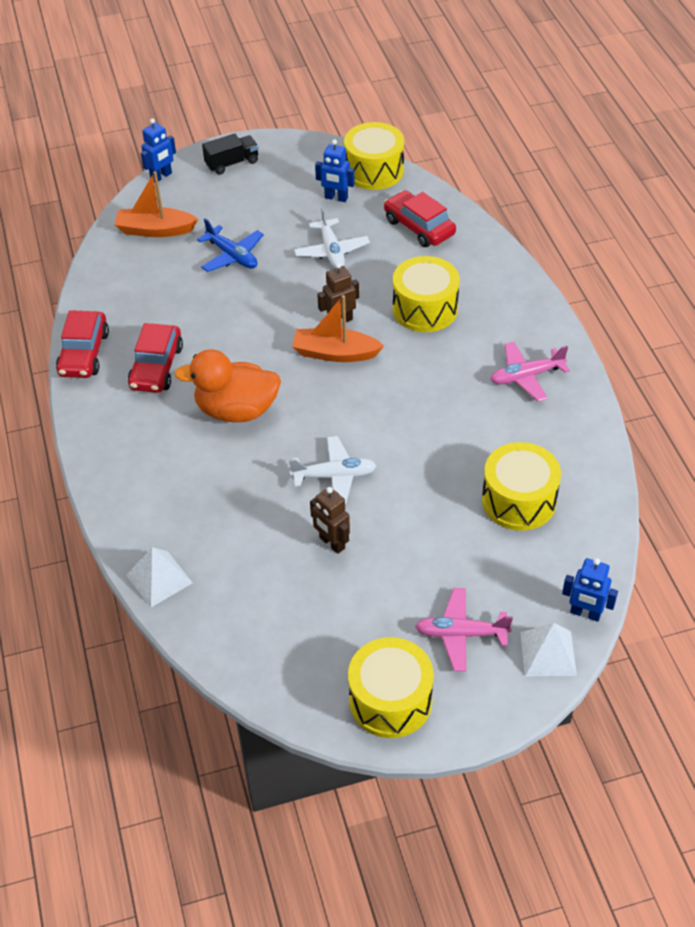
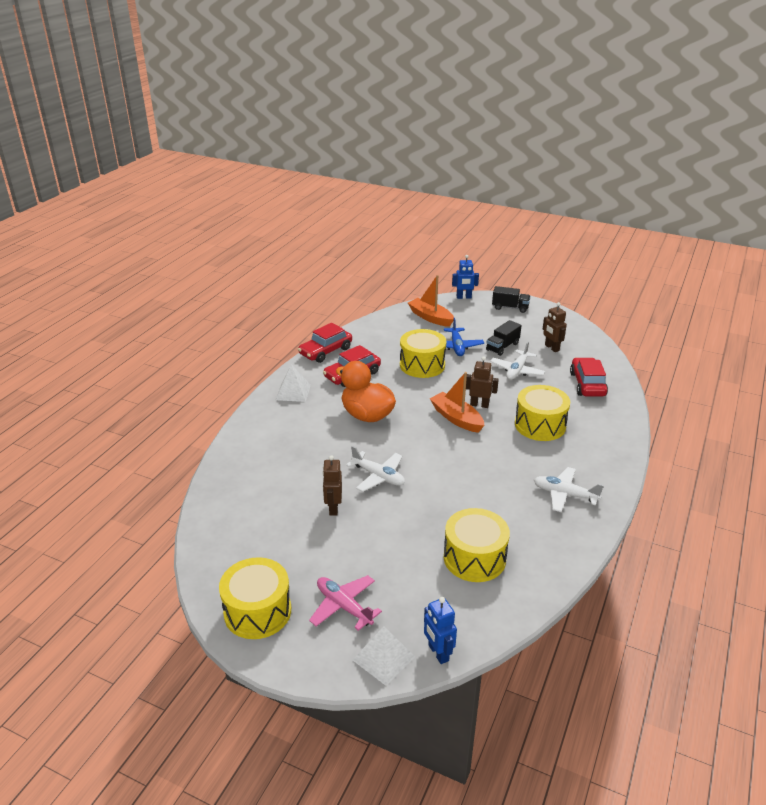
camera: 40 degrees right, 15 degrees down
(159, 579) = (226, 467): white pyramid -> white pyramid (293, 392)
(282, 226) = (502, 347): none -> black truck
(336, 198) = (551, 348): blue robot -> brown robot
(374, 171) = (592, 345): yellow drum -> yellow drum (422, 365)
(526, 376) = (564, 494): pink plane -> white plane

